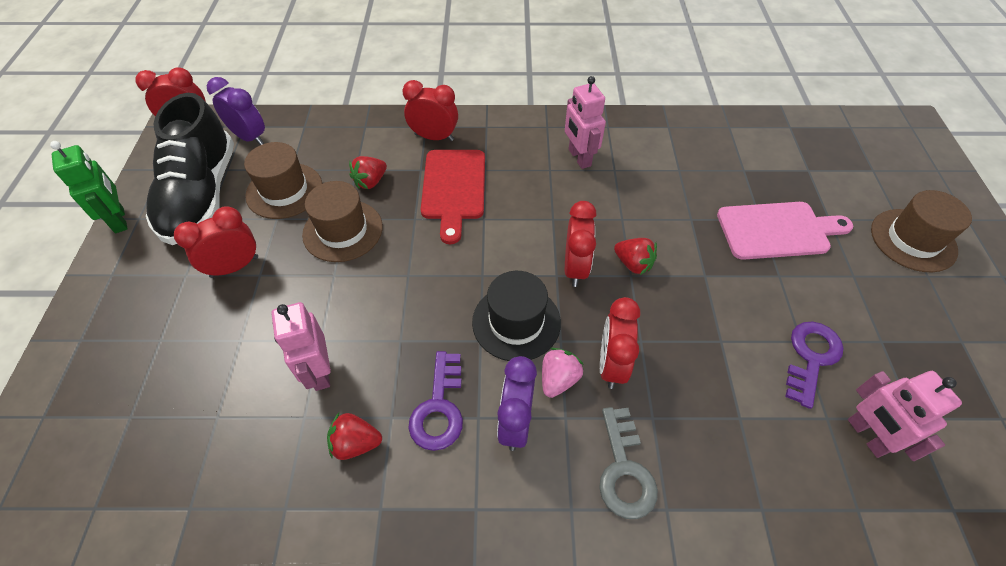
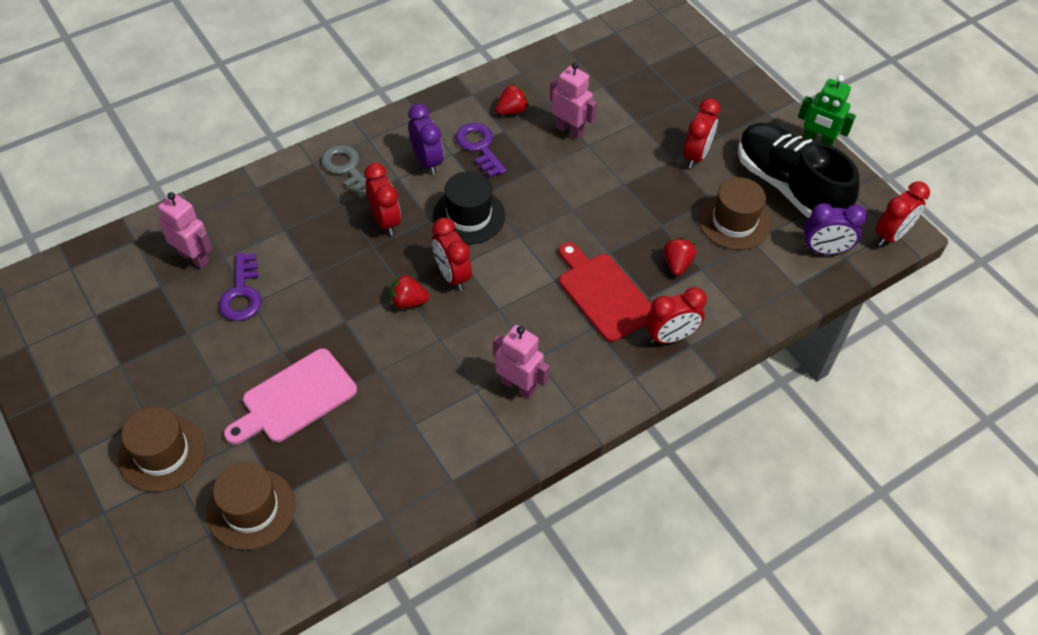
camera: 145 degrees right, 0 degrees up
(343, 230) = (653, 215): brown hat -> brown hat (251, 509)
(558, 379) = (416, 196): pink strawberry -> none

